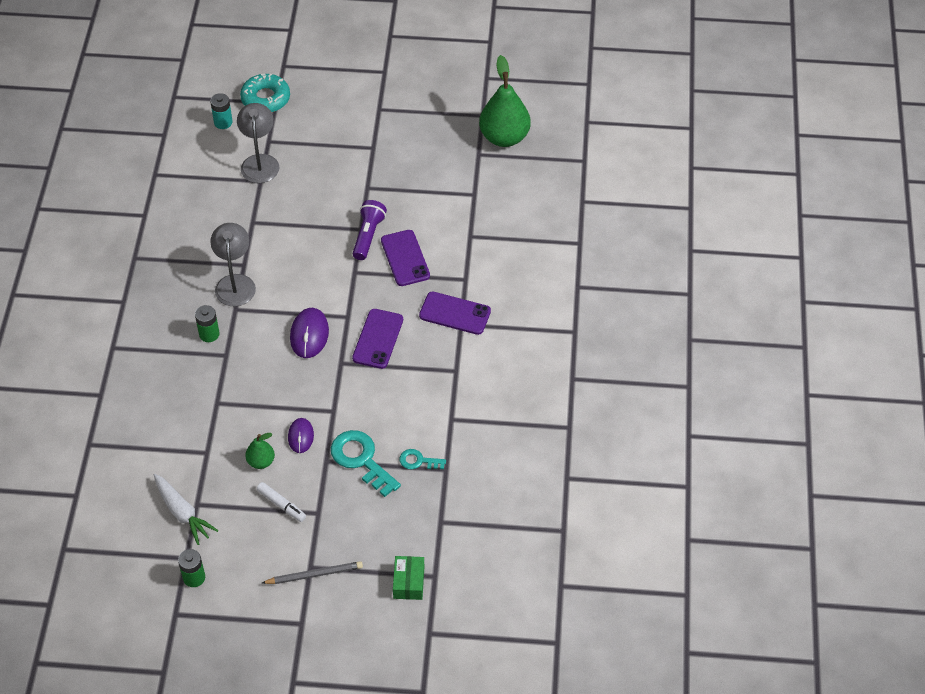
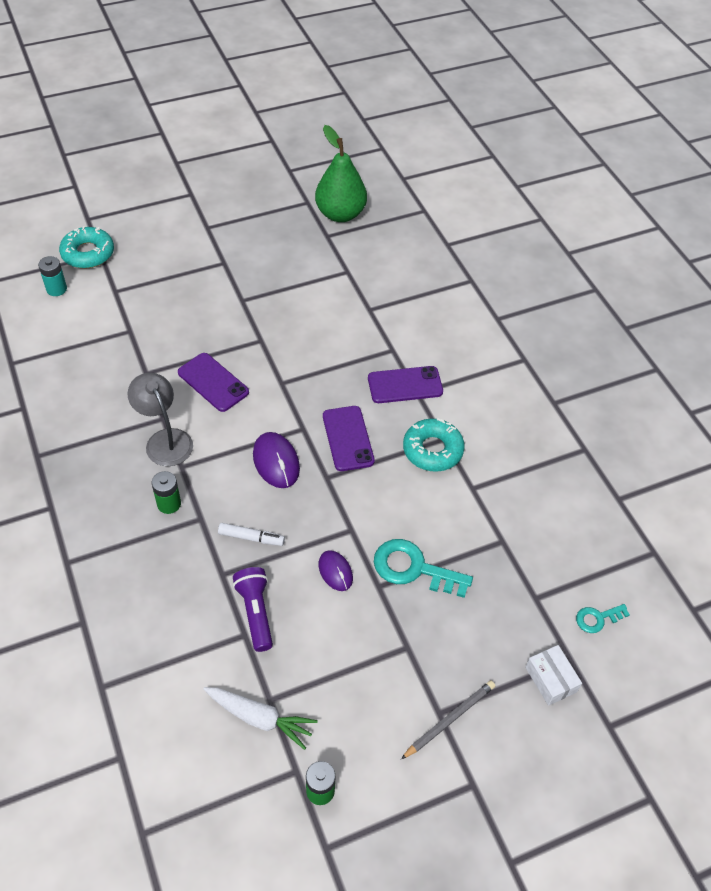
camera: 30 degrees left, 0 degrees up
(260, 162) = (118, 313): grey lamp -> none
(261, 461) = (311, 618): green pear -> none
(281, 505) = (363, 656): white marker -> white marker (251, 537)
(368, 236) = (272, 344): purple flashlight -> purple flashlight (255, 612)
(405, 258) = (322, 351): purple phone -> purple phone (213, 382)
(409, 582) = (551, 679): green box -> white box
(418, 461) = (470, 544): turquoise key -> turquoise key (597, 618)
(440, 376) = (432, 450): none -> turquoise donut

